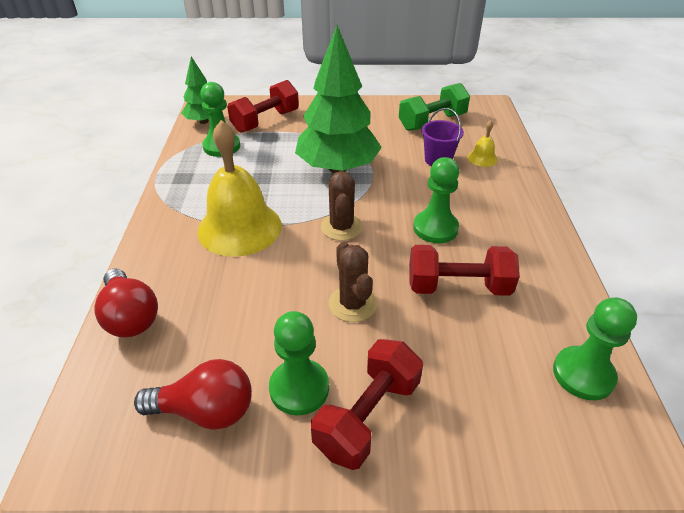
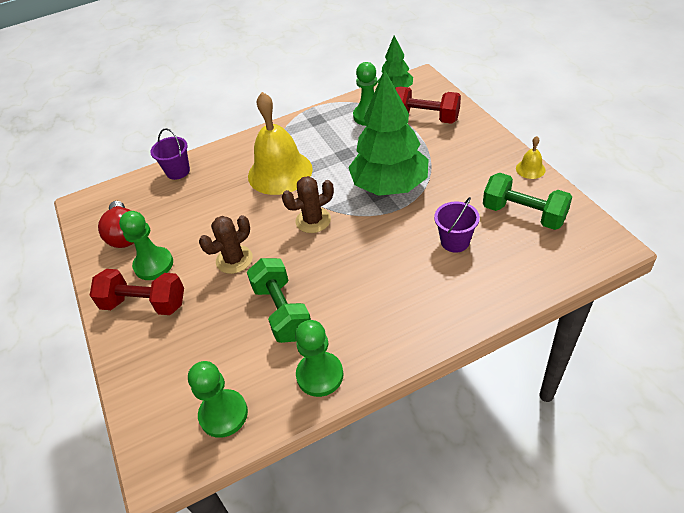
camera: 70 degrees right, 5 degrees up
(130, 316) = (178, 171): red light bulb -> purple bucket
(435, 228) = (347, 274): green pawn -> green pawn (320, 375)
(458, 287) = (282, 311): red dumbbell -> green dumbbell
(482, 158) = (486, 272): yellow bell -> yellow bell (530, 169)

